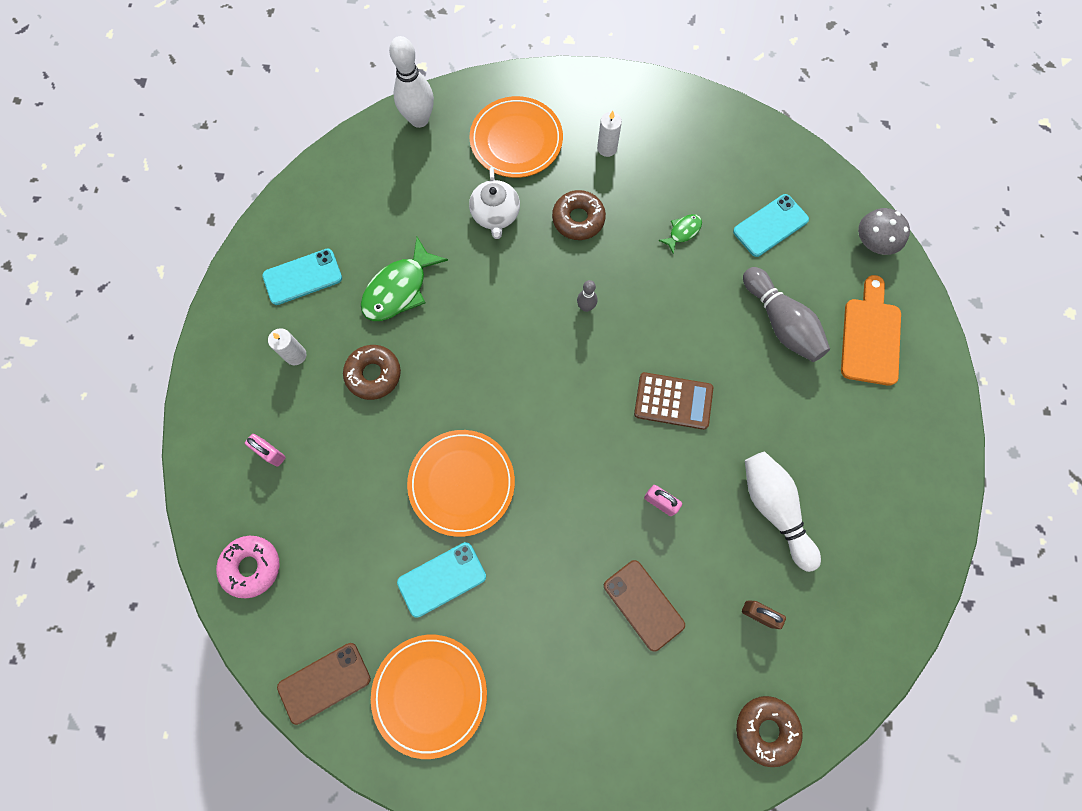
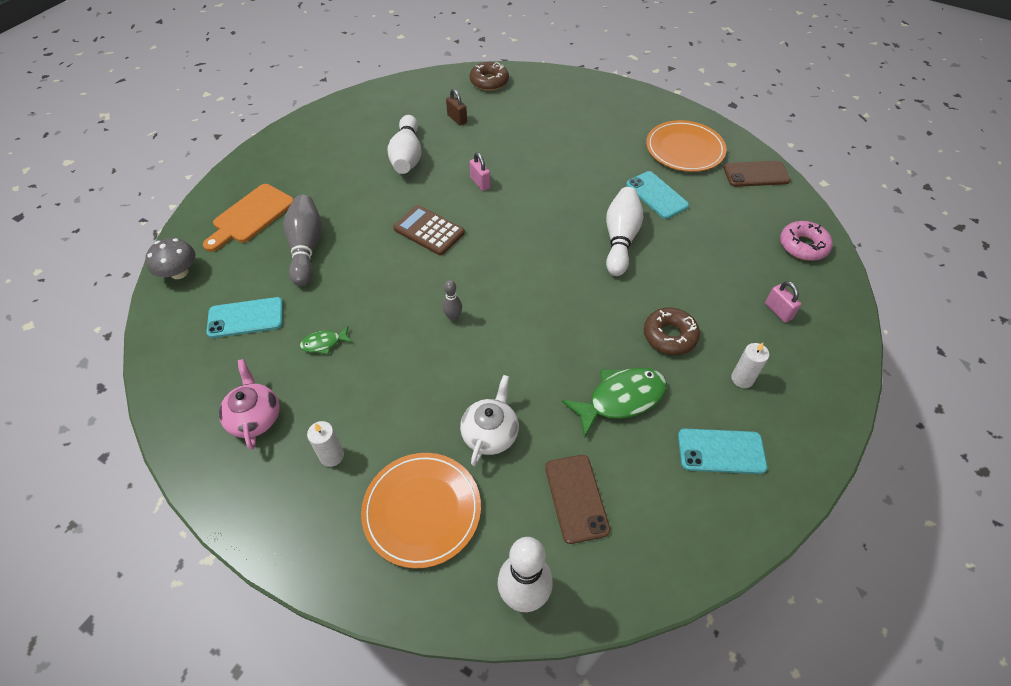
camera: 155 degrees left, 20 degrees down
(442, 579) = (656, 195): turquoise phone -> turquoise phone turned 60 degrees clockwise
(461, 483) = (620, 239): orange plate -> white bowling pin
(578, 219) = (411, 394): brown donut -> none
(643, 605) = (525, 143): brown phone -> brown phone (576, 498)
(687, 150) = (255, 417): none -> pink teapot

